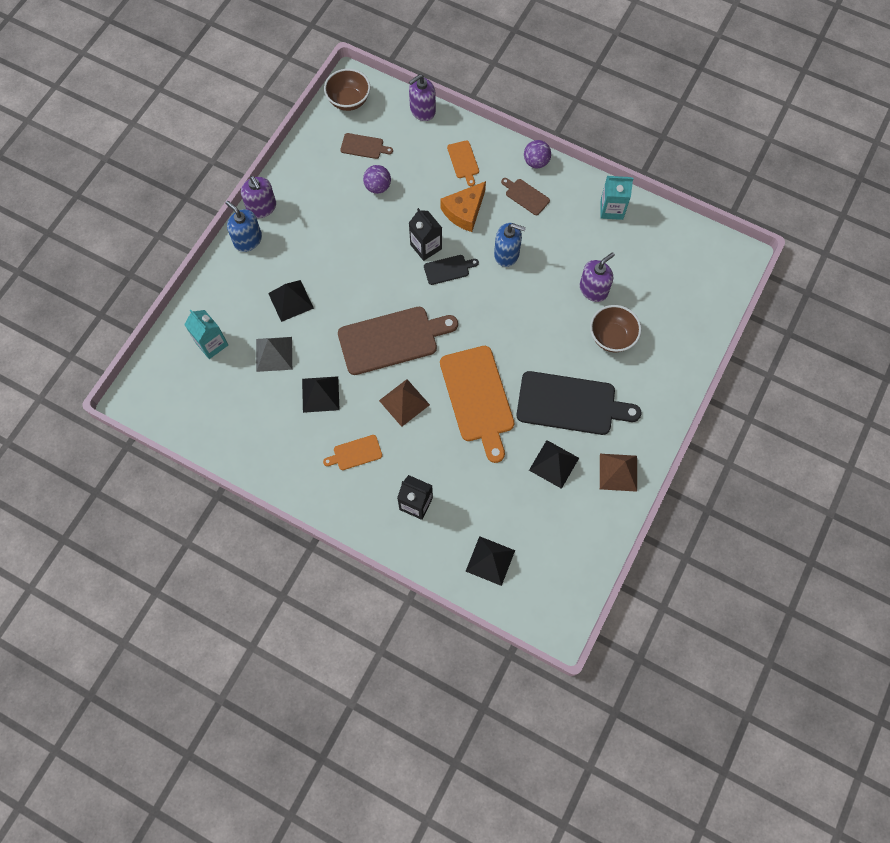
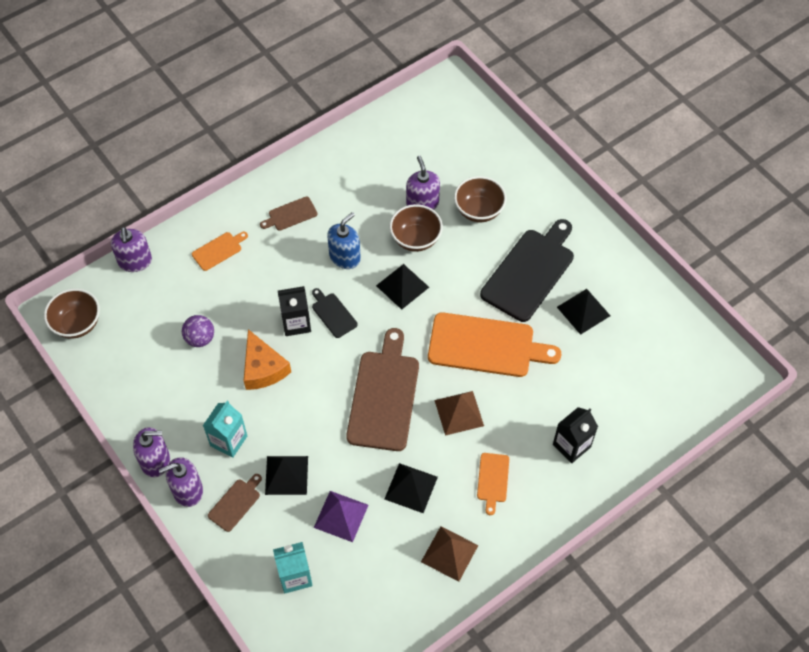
camera: 65 degrees left, 10 degrees down
(248, 240) = (187, 490): blue soap dispenser -> purple soap dispenser
(274, 354) = (341, 516): grey pyramid -> purple pyramid
(364, 146) = (143, 332): brown cutting board -> brown cutting board (235, 503)
(448, 269) = (333, 314): black cutting board -> black cutting board turned 45 degrees counterclockwise
(463, 161) = (218, 250): orange cutting board -> orange cutting board turned 45 degrees counterclockwise
(464, 211) = (276, 273): orange cheese -> orange cheese (263, 368)
(490, 560) = (657, 404): black pyramid -> black pyramid (402, 286)
(536, 162) = (258, 190): purple ball -> none
(554, 299) = (415, 239): none -> brown bowl
(611, 209) = (346, 153): turquoise carton -> turquoise carton (228, 441)
(618, 472) = (614, 264): brown pyramid -> brown pyramid (449, 553)

